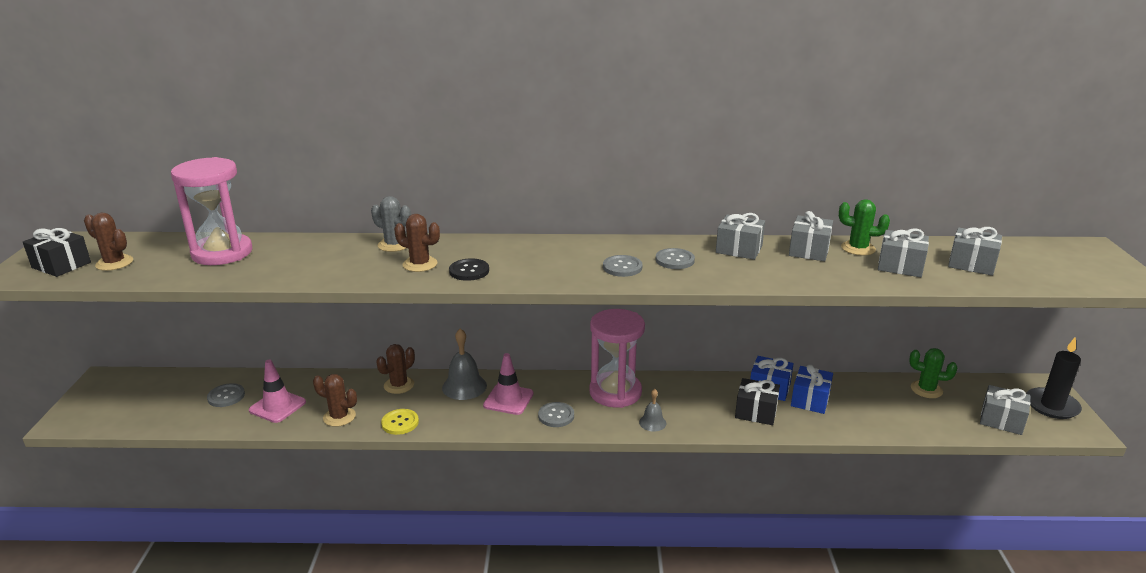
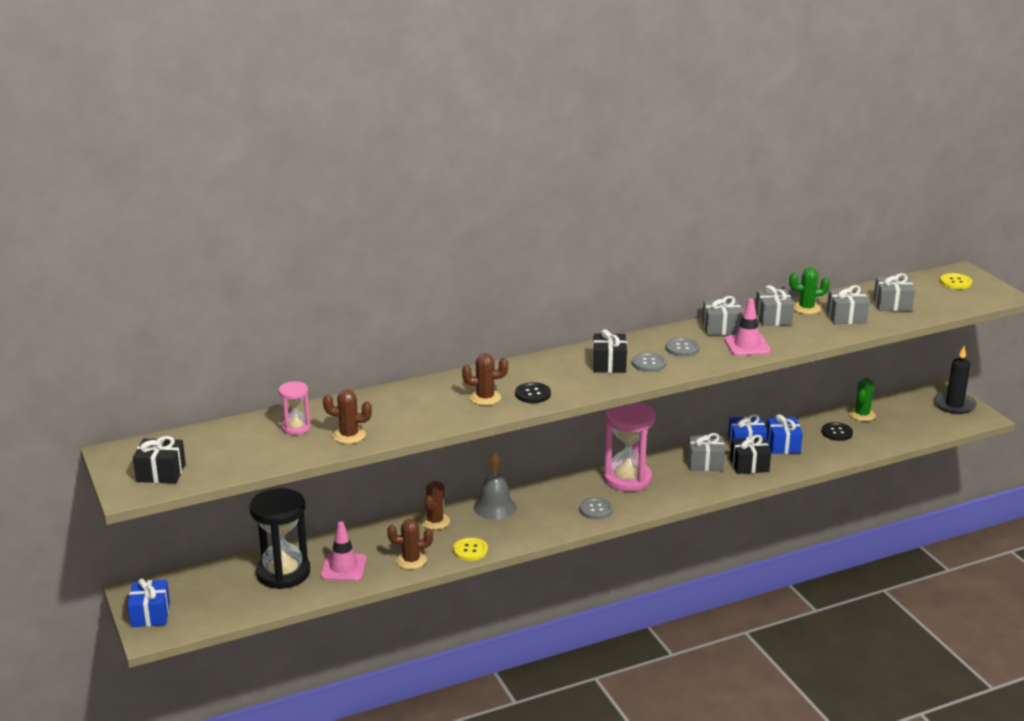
camera: 25 degrees left, 0 degrees up
(88, 402) = (150, 614): none -> blue gift
(114, 263) = (209, 459): brown cactus -> brown cactus (349, 435)
(222, 253) = (296, 428): pink hourglass -> pink hourglass, size x0.52
(226, 396) = (283, 573): grey button -> black hourglass
(394, 245) = (440, 386): grey cactus -> none
(508, 399) = (544, 508): pink traffic cone -> pink traffic cone (747, 345)
(580, 259) = (609, 364): none -> black gift
(652, 422) = (677, 494): grey bell -> none
(883, 402) = (837, 432): none -> black button
(926, 389) = (862, 415): green cactus -> green cactus turned 60 degrees counterclockwise
(1001, 420) = (926, 425): grey gift -> grey gift (705, 463)
(1075, 256) = (955, 282): none -> yellow button

